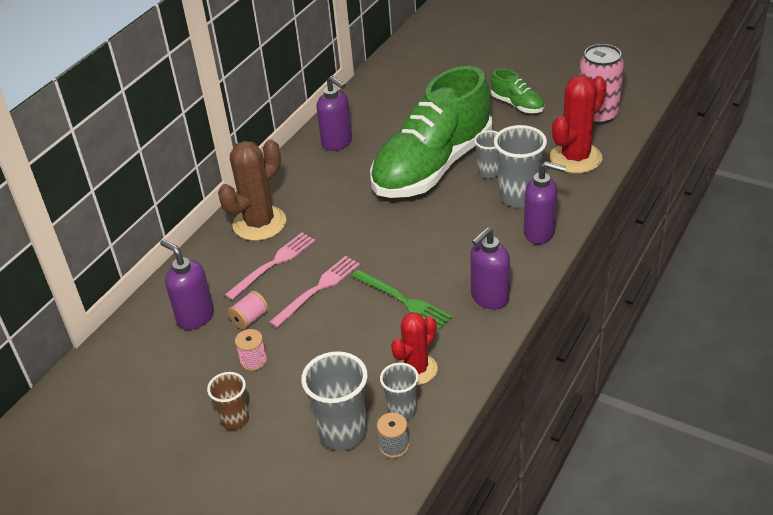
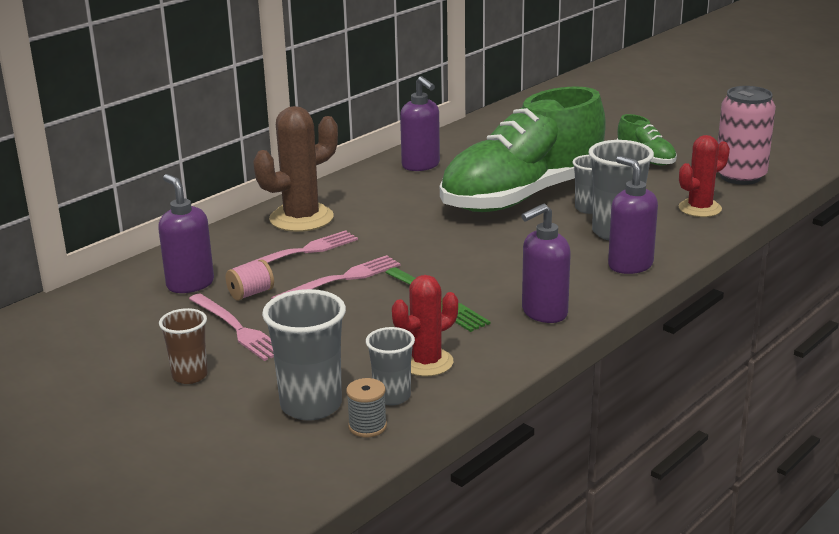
camera: 10 degrees right, 15 degrees down
(253, 361) = (237, 329): pink spool -> pink fork
(540, 233) = (630, 265): purple soap dispenser -> purple soap dispenser turned 150 degrees counterclockwise
(575, 158) = (699, 208): red cactus -> red cactus, size x0.66

